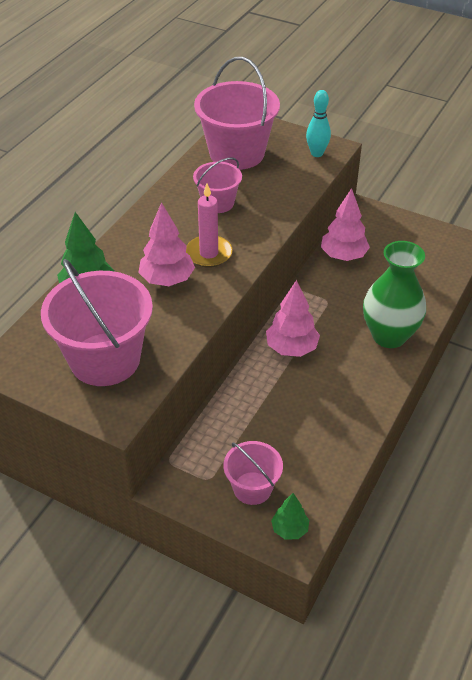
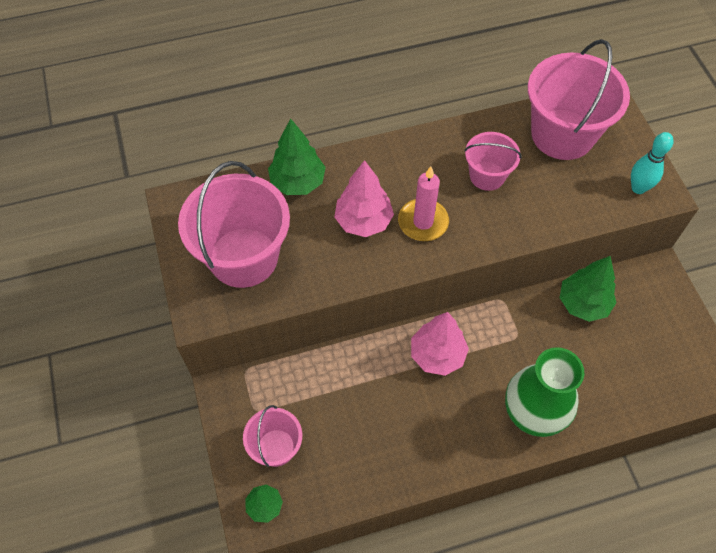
camera: 45 degrees right, 15 degrees up
(343, 256) = (583, 303): pink tree -> green tree

